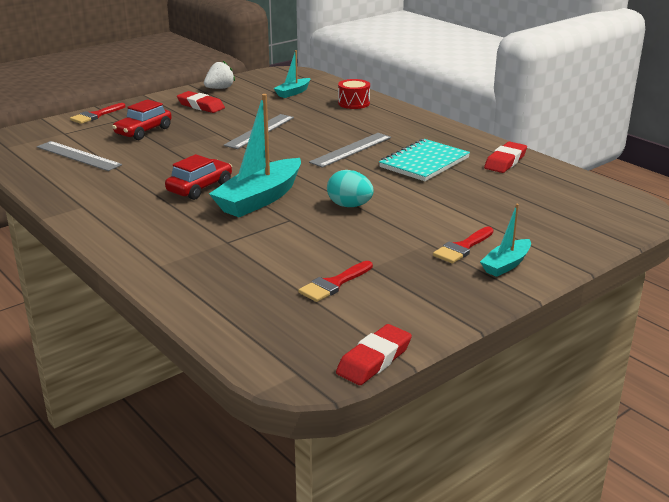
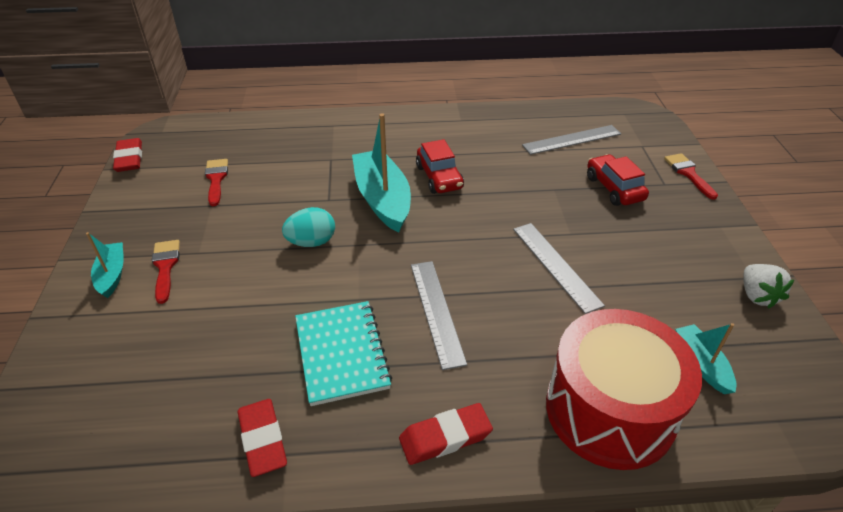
camera: 125 degrees right, 15 degrees up
(201, 106) = (683, 253): red eraser -> red eraser (445, 437)
(354, 103) = (610, 410): red drum -> red drum, size x2.27

